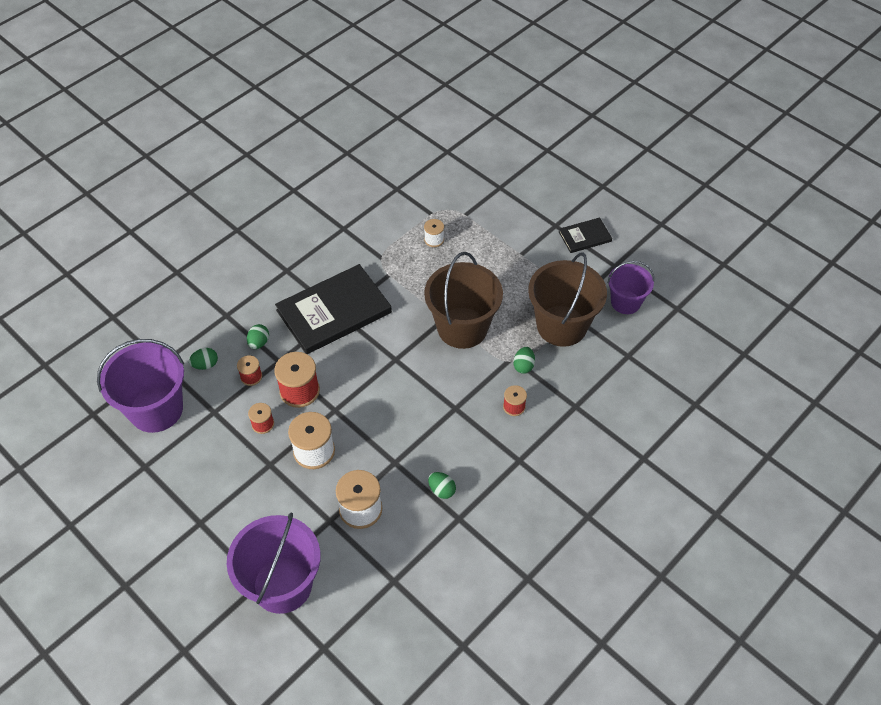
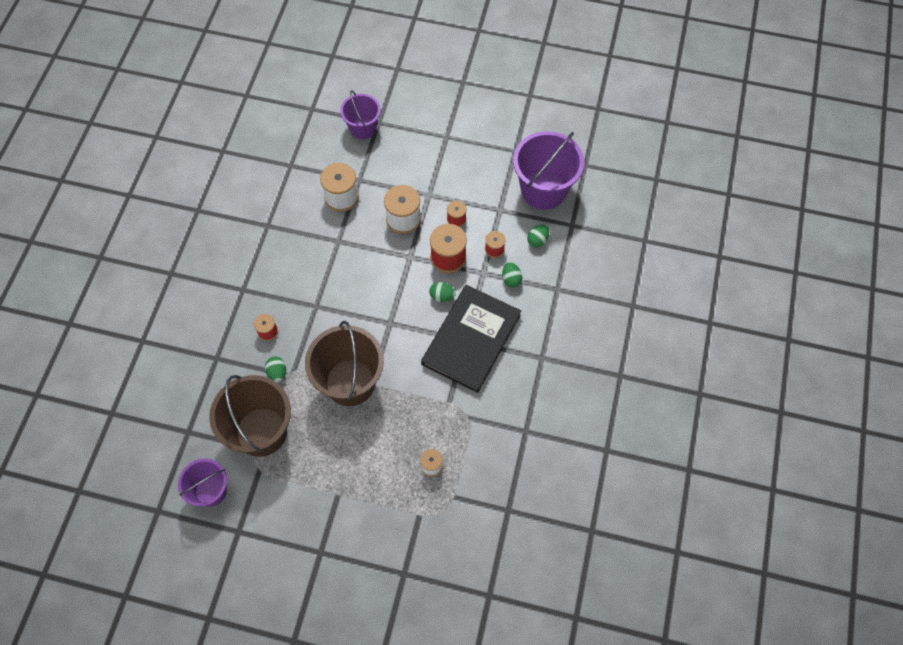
camera: 150 degrees right, 10 degrees up
(282, 585) = (363, 128): purple bucket -> purple bucket, size x0.60
(441, 490) = (290, 238): green egg -> green egg (442, 296)
(585, 237) = (283, 553): black book -> none

